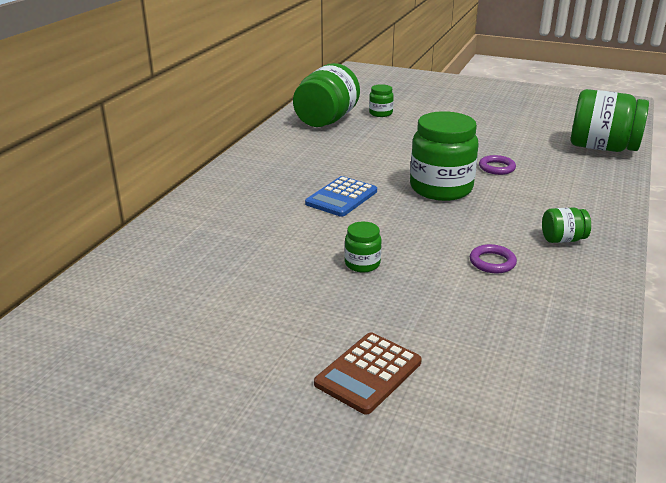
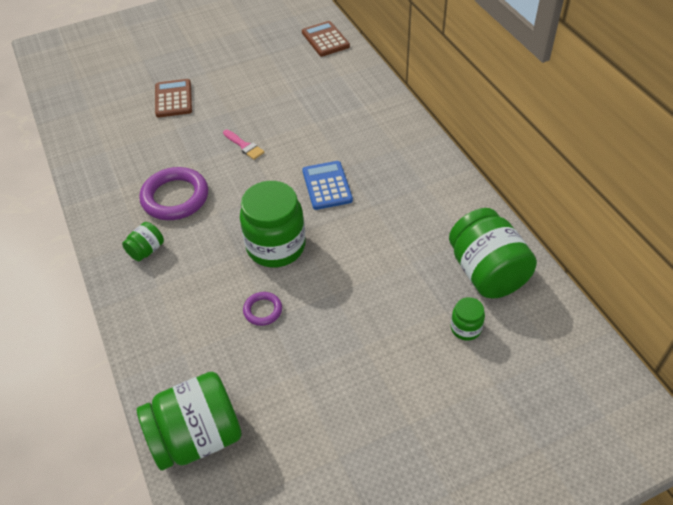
camera: 135 degrees right, 20 degrees up
(72, 317) = (325, 39): none -> brown calculator
(362, 264) = (244, 146): green jar -> pink brush
(492, 262) = (175, 197): purple ring -> purple ring, size x1.99

